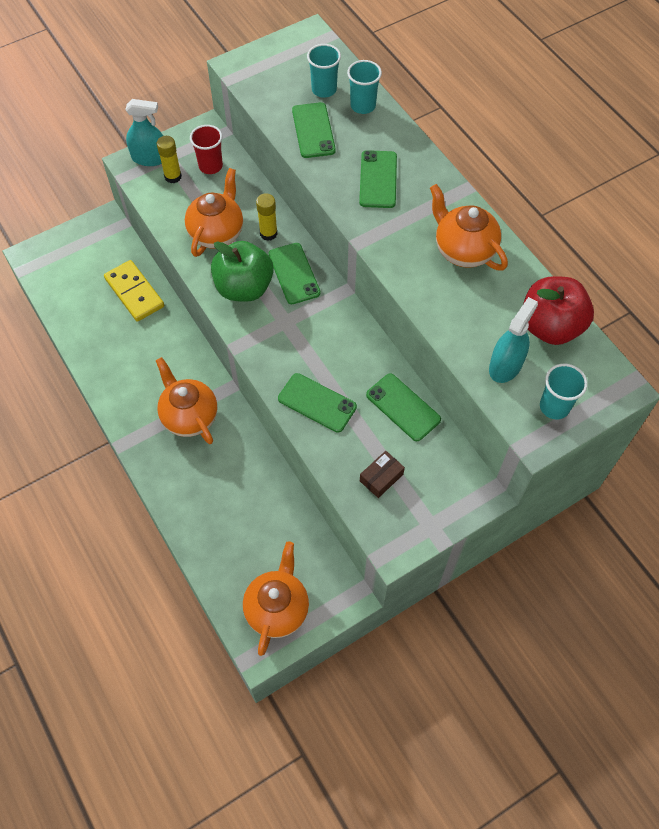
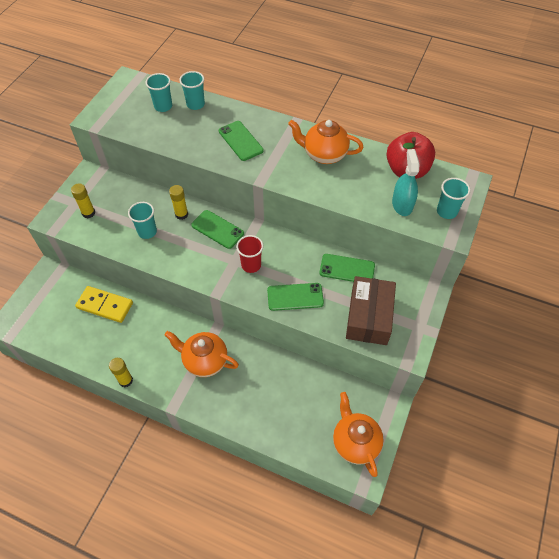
camera: 35 degrees left, 5 degrees down
(97, 386) = (125, 380): none -> yellow glue stick
(150, 158) = (62, 209): turquoise spray bottle -> none
(210, 166) = (109, 194): red cup -> red cup (251, 265)
(217, 233) = (147, 232): orange teapot -> turquoise cup
(244, 288) = (192, 255): green apple -> none
(313, 130) = (176, 132): green phone -> none
(381, 477) = (369, 317): brown box -> brown box, size x2.14

